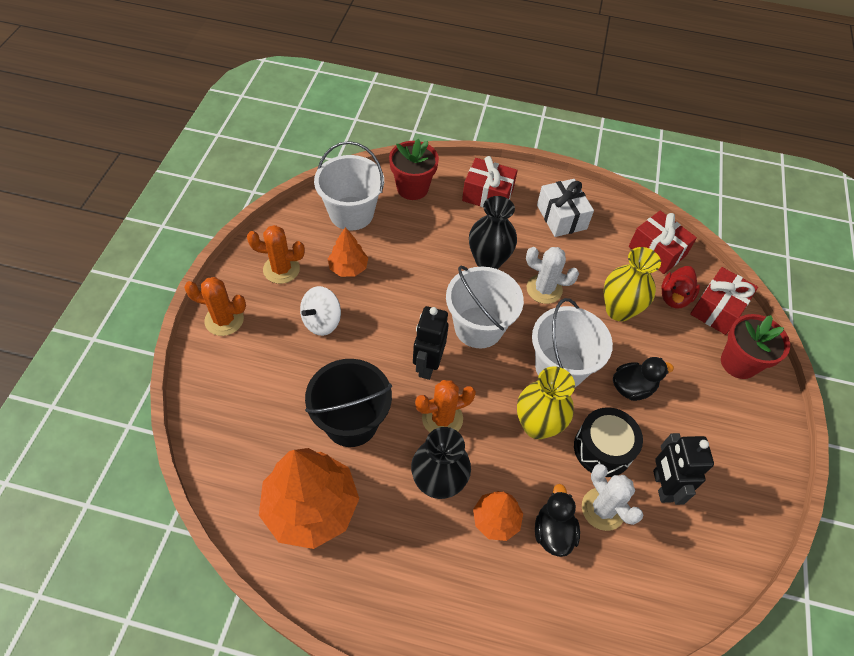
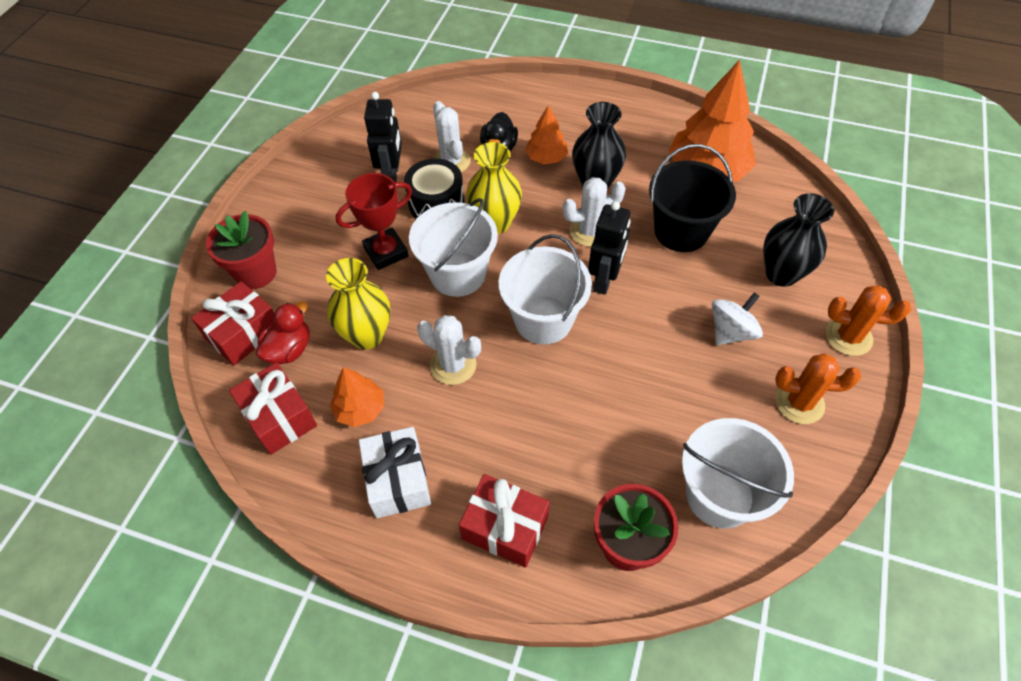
camera: 170 degrees left, 0 degrees up
(348, 267) = (710, 403): orange tree -> orange tree (360, 409)
(442, 418) = (590, 231): orange cactus -> white cactus
(488, 261) = (520, 408): black vase -> black vase (781, 274)
(632, 388) = (386, 252): black duck -> red trophy

